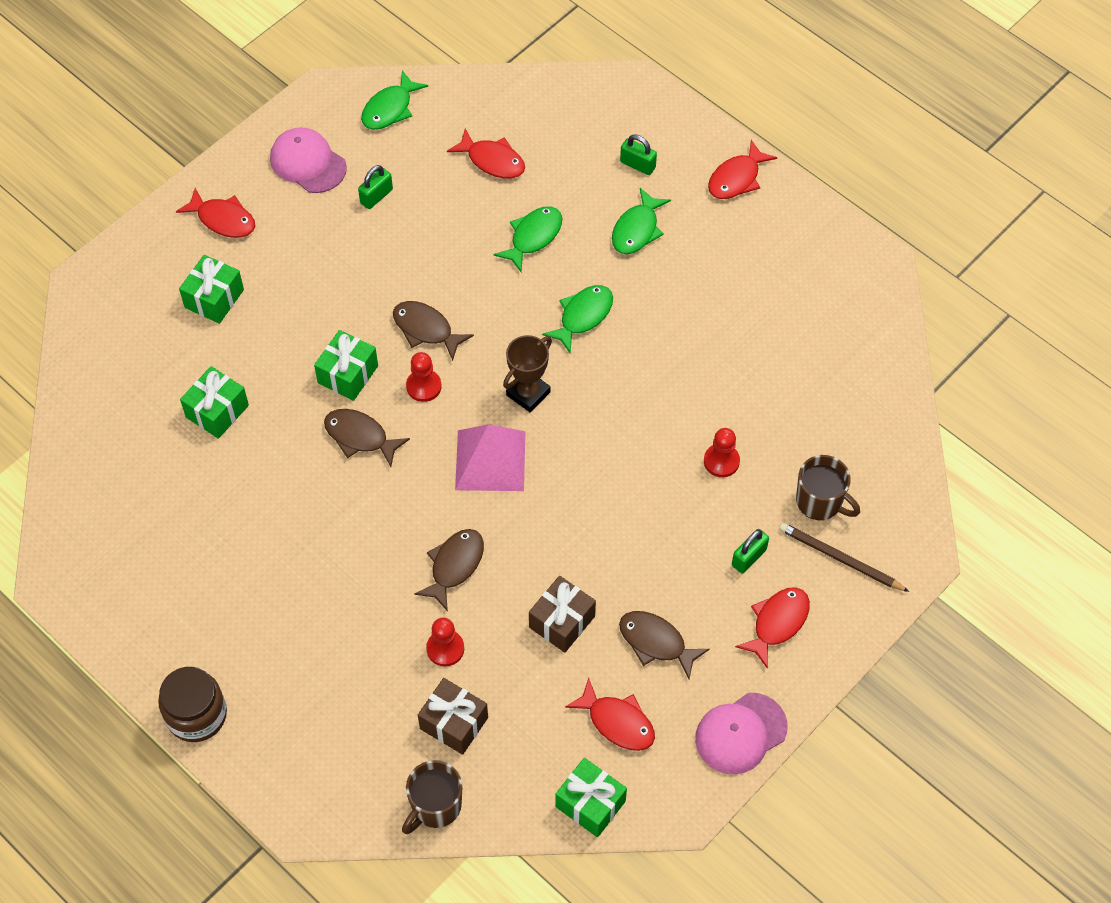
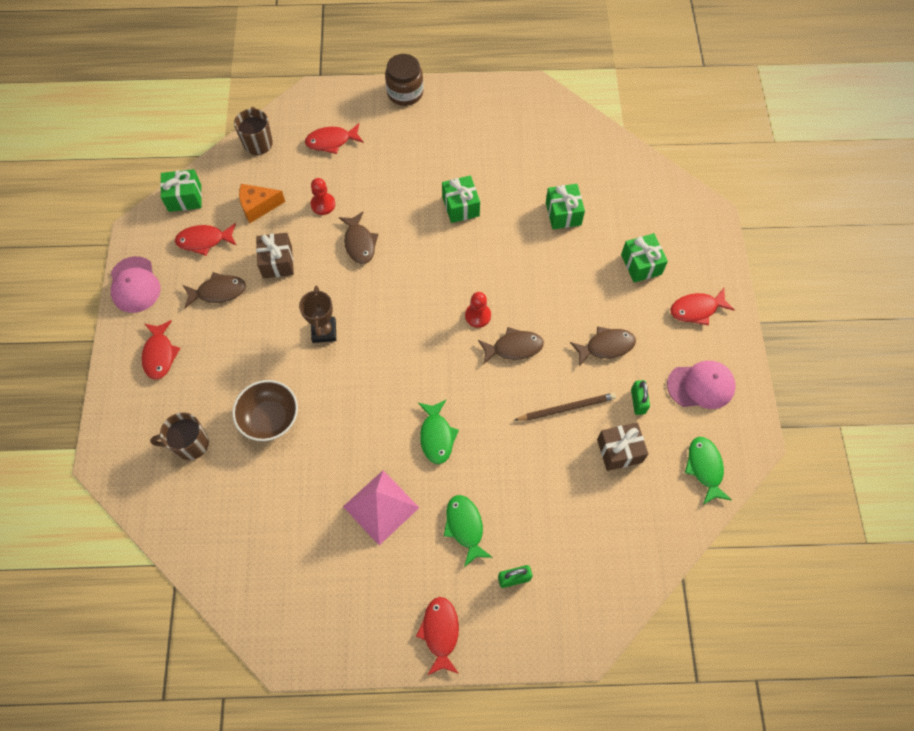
camera: 135 degrees right, 5 degrees up
(348, 374) = (524, 287): green gift -> green gift (460, 206)
(360, 437) = (478, 262): brown fish -> brown fish (606, 346)
(454, 723) = (284, 179): brown gift -> brown gift (619, 451)
(490, 460) = (398, 308): pink pyramid -> pink pyramid (381, 507)
(492, 161) = (603, 491): red fish -> red fish (331, 141)
(518, 712) = (258, 206): none -> orange cheese
(528, 393) = (418, 361): brown trophy -> brown trophy (324, 331)
(533, 237) = (520, 461): green fish -> none
(721, 461) = (270, 418): red pawn -> brown bowl
(740, 733) = (135, 285): pink cap -> pink cap turned 150 degrees clockwise
(749, 557) = (205, 376): green padlock -> none
(840, 559) = (151, 420): brown pencil -> brown pencil (567, 408)

